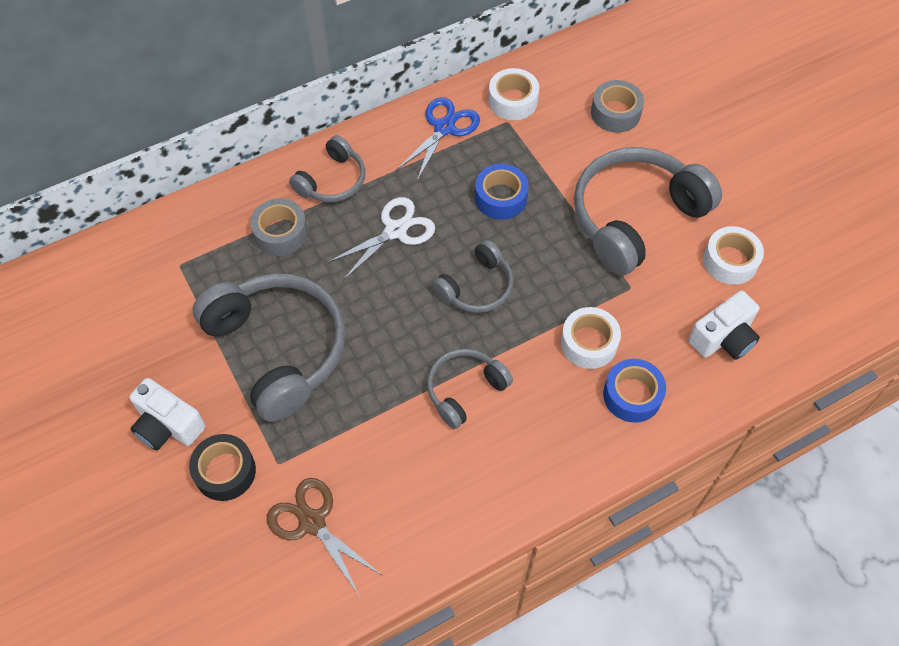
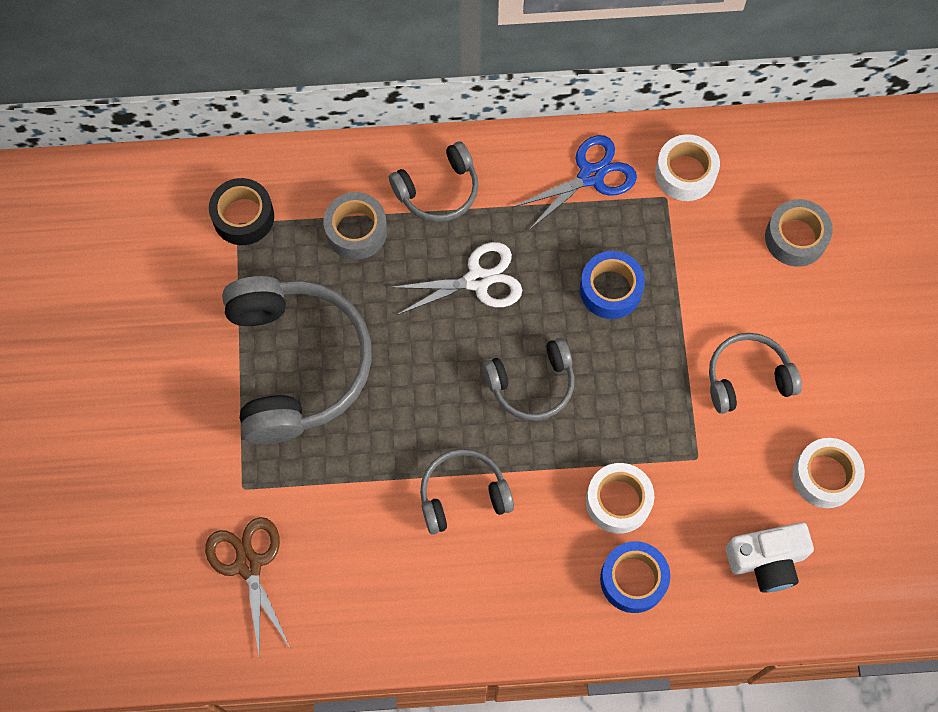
camera: 25 degrees right, 10 degrees up
(168, 425) = (154, 399): white camera -> none
(225, 471) = (188, 473): black tape -> black tape (243, 217)
(635, 218) = (747, 378): grey headphones -> grey headphones, size x0.54

